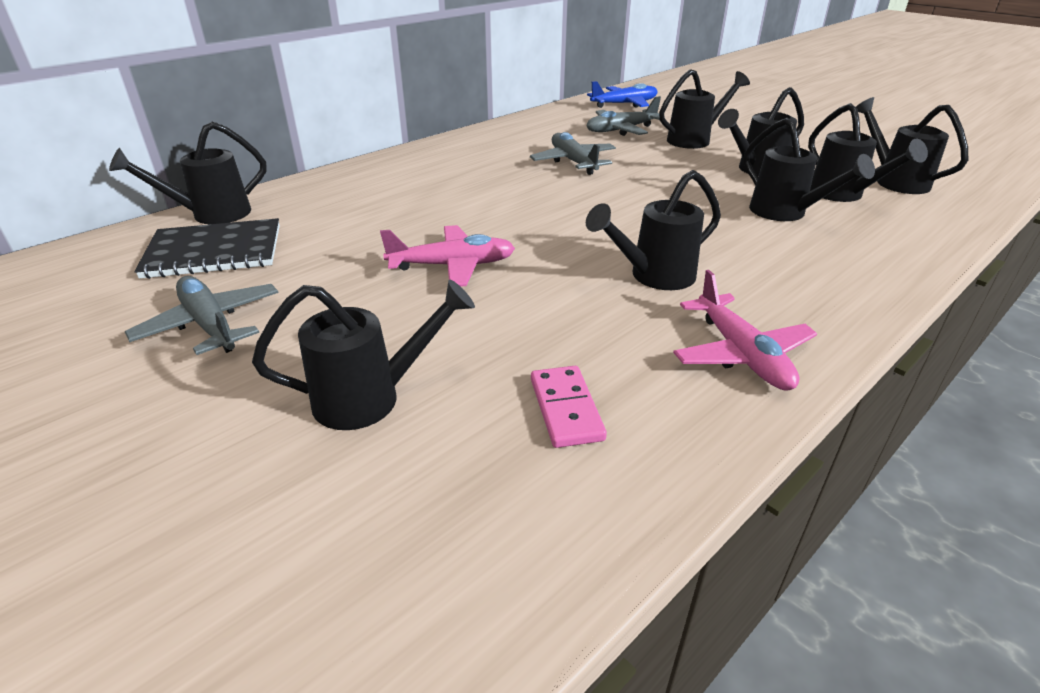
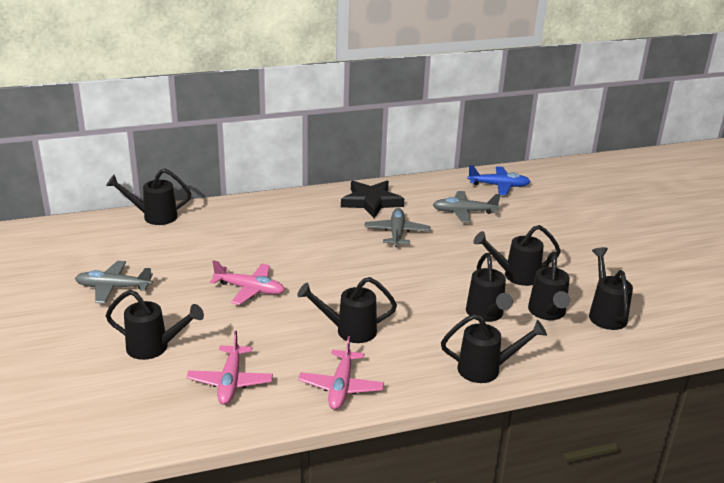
camera: 25 degrees right, 5 degrees down
(210, 325) = (113, 288): grey plane -> grey plane turned 75 degrees counterclockwise
(214, 251) = (140, 243): black notebook -> none
(506, 141) = (371, 202): none -> black star
(566, 409) = (230, 382): pink domino -> pink plane
(695, 140) = (507, 236): black watering can -> black watering can (486, 369)

